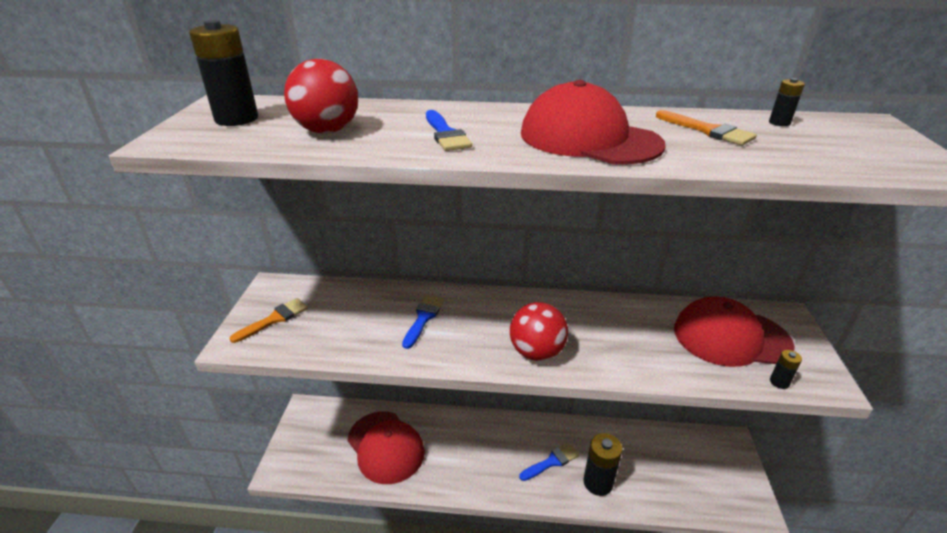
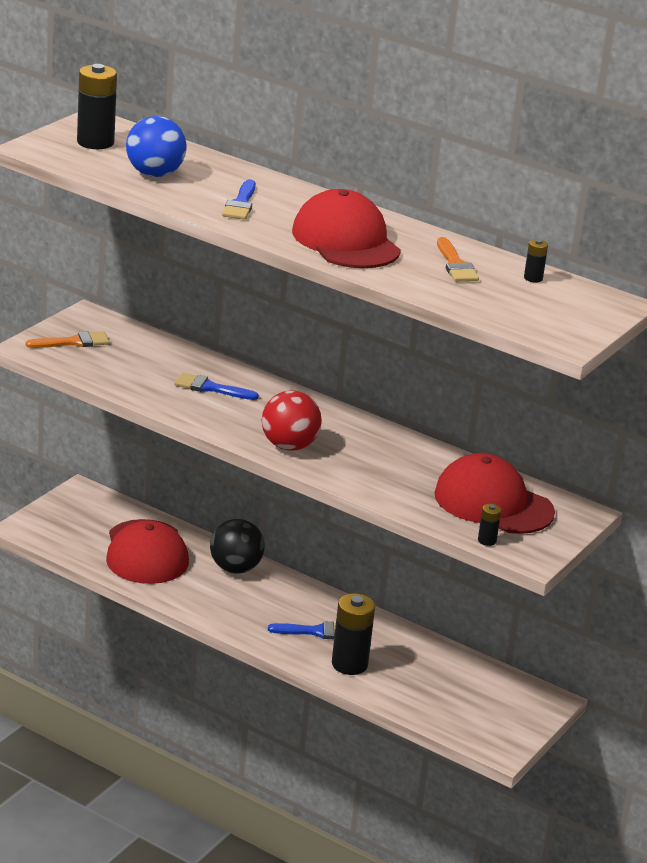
camera: 25 degrees right, 5 degrees down
(327, 131) = (154, 174): red ball -> blue ball
(423, 318) = (210, 388): blue brush -> blue brush turned 120 degrees counterclockwise
(456, 428) = (235, 568): none -> black ball

